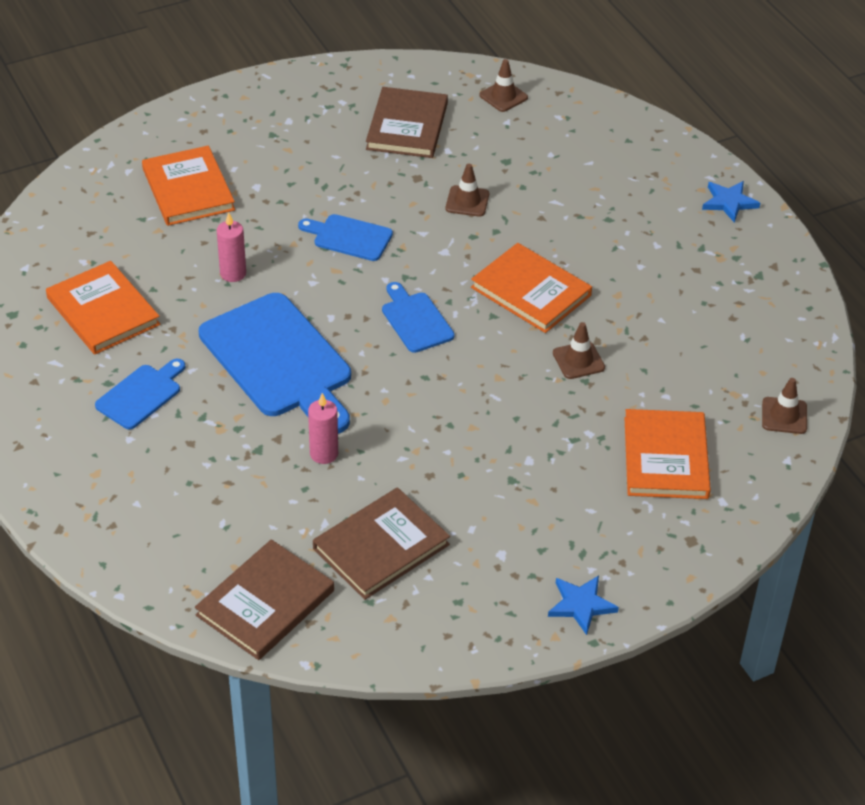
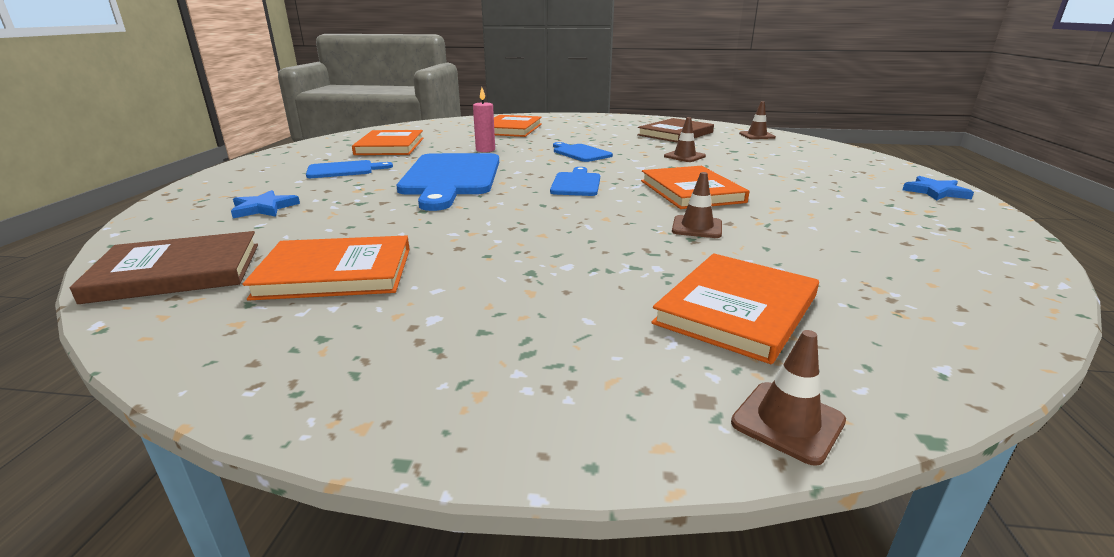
camera: 35 degrees right, 20 degrees down
(324, 454) = (399, 215): pink candle -> none
(381, 547) = (336, 273): brown book -> orange book
(581, 605) = (450, 406): blue star -> blue star (264, 208)
(784, 416) = (954, 325): brown traffic cone -> brown traffic cone (787, 422)

